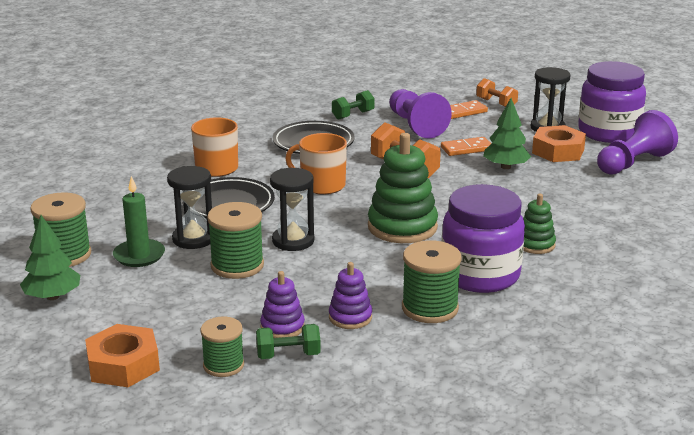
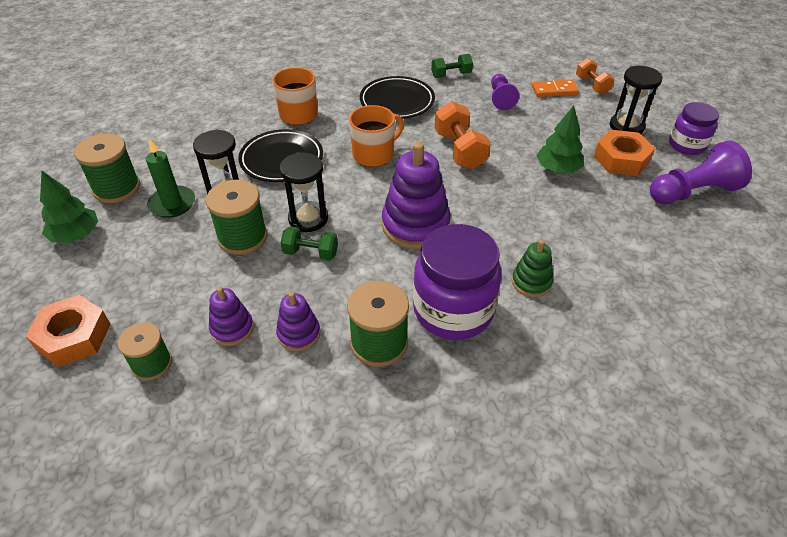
camera: 20 degrees right, 20 degrees up
(288, 355) = (214, 368): green dumbbell -> green dumbbell (311, 253)
(322, 185) = (374, 154): orange mug -> orange mug turned 105 degrees clockwise
(402, 227) = (415, 225): green stacking toy -> purple stacking toy
(416, 125) = (500, 98): purple pawn -> purple pawn, size x0.62
(466, 149) = (532, 137): orange domino -> none
(608, 132) = (687, 145): purple jar -> purple jar, size x0.59

